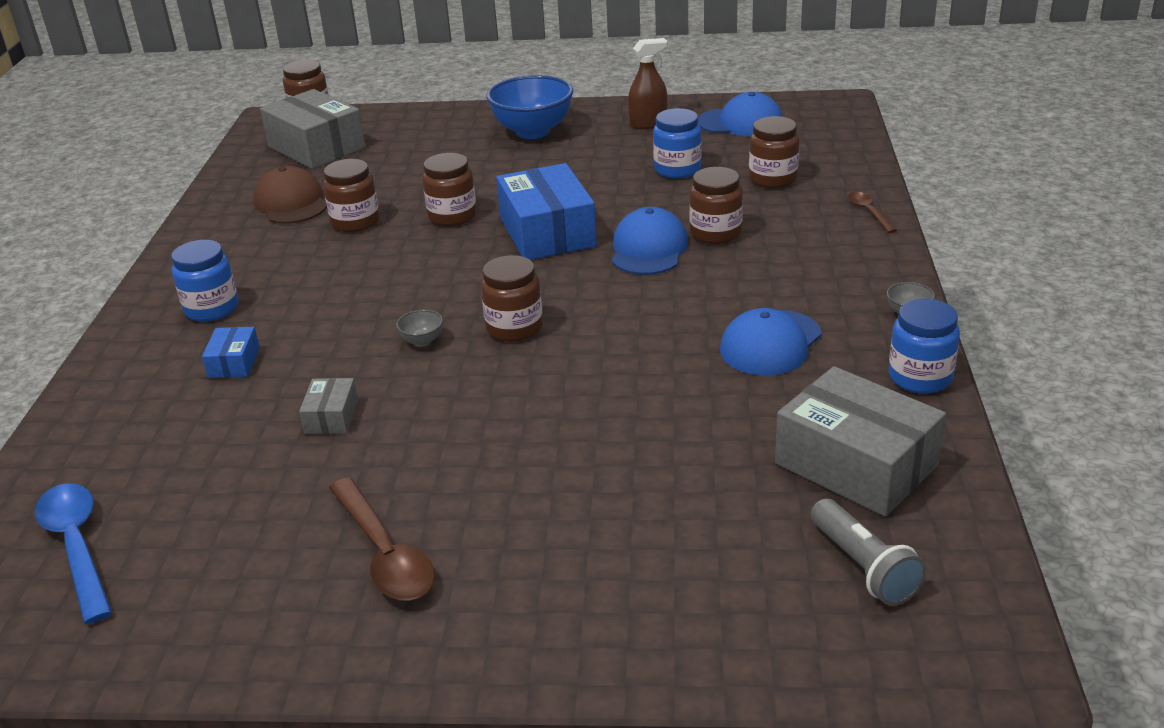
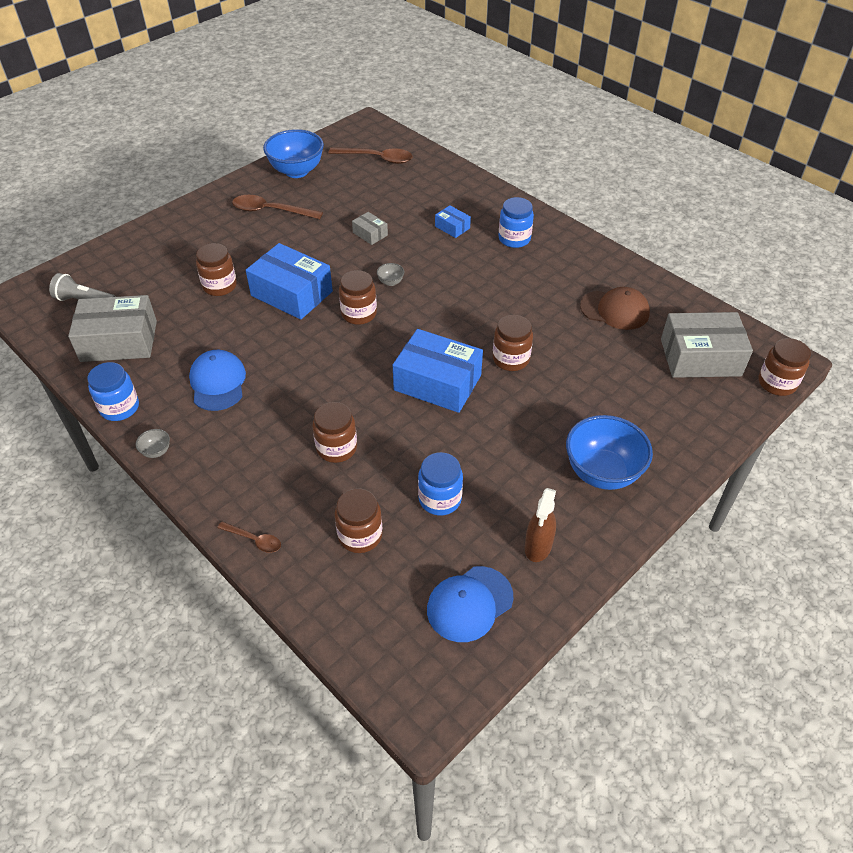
camera: 130 degrees right, 15 degrees up
(77, 546) = (377, 158): blue spoon -> brown spoon
(217, 617) = (297, 171): none -> blue bowl
(355, 222) = (554, 321): brown jar -> brown jar (220, 286)
(551, 396) = (291, 293): none -> blue box
(648, 249) = (361, 408): blue cap -> none

